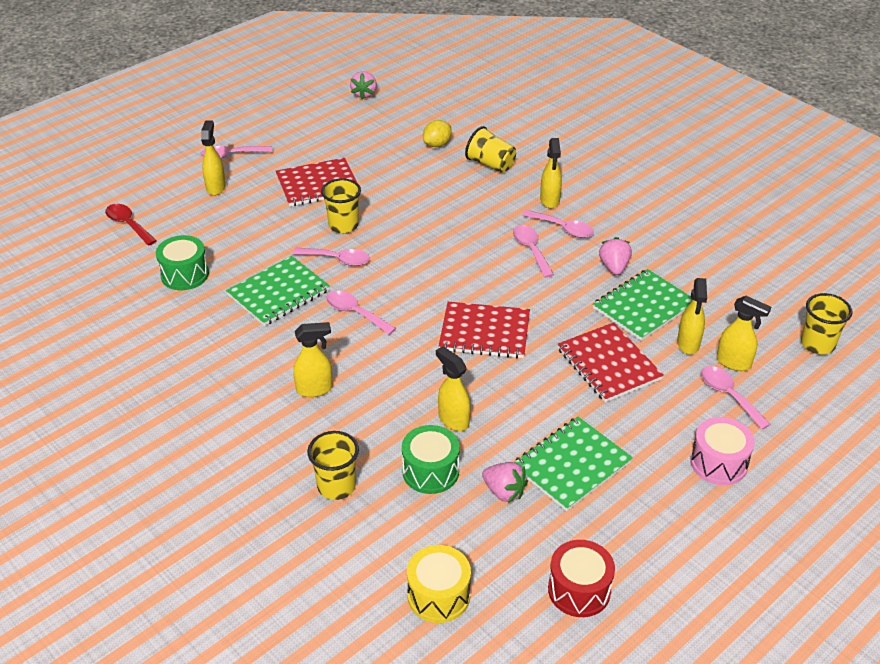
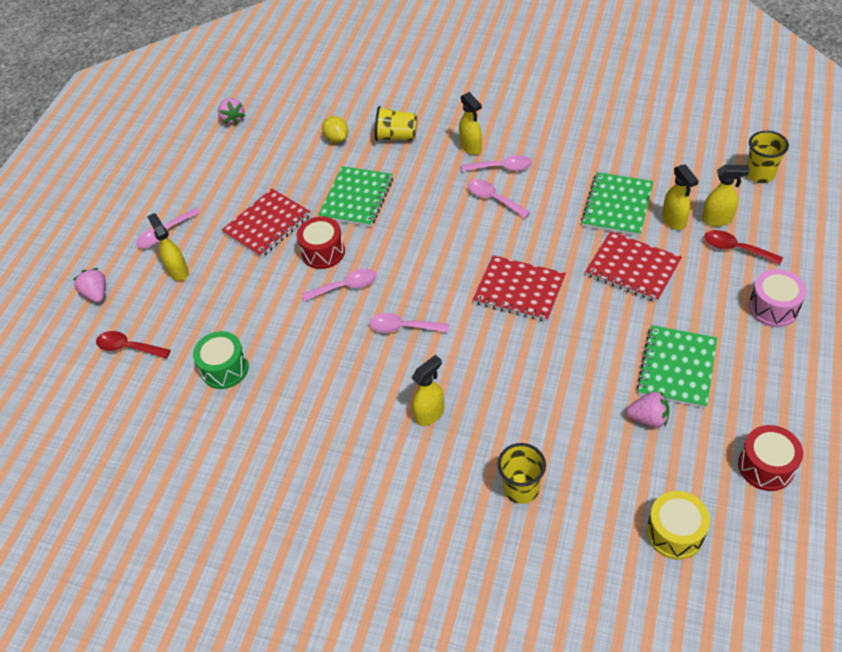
camera: 25 degrees left, 10 degrees up
(278, 293) = (323, 343): green notebook -> green notebook (356, 198)
(343, 225) = (323, 252): yellow cup -> red drum
(430, 471) = (581, 433): green drum -> none
(437, 144) = (337, 138): yellow lemon -> yellow lemon turned 45 degrees counterclockwise
(453, 420) = (560, 379): yellow spray bottle -> none
(484, 332) = (519, 290): red notebook -> red notebook turned 45 degrees clockwise
(614, 267) = (568, 182): pink strawberry -> pink strawberry (96, 294)
(728, 395) = (735, 248): pink spoon -> red spoon

